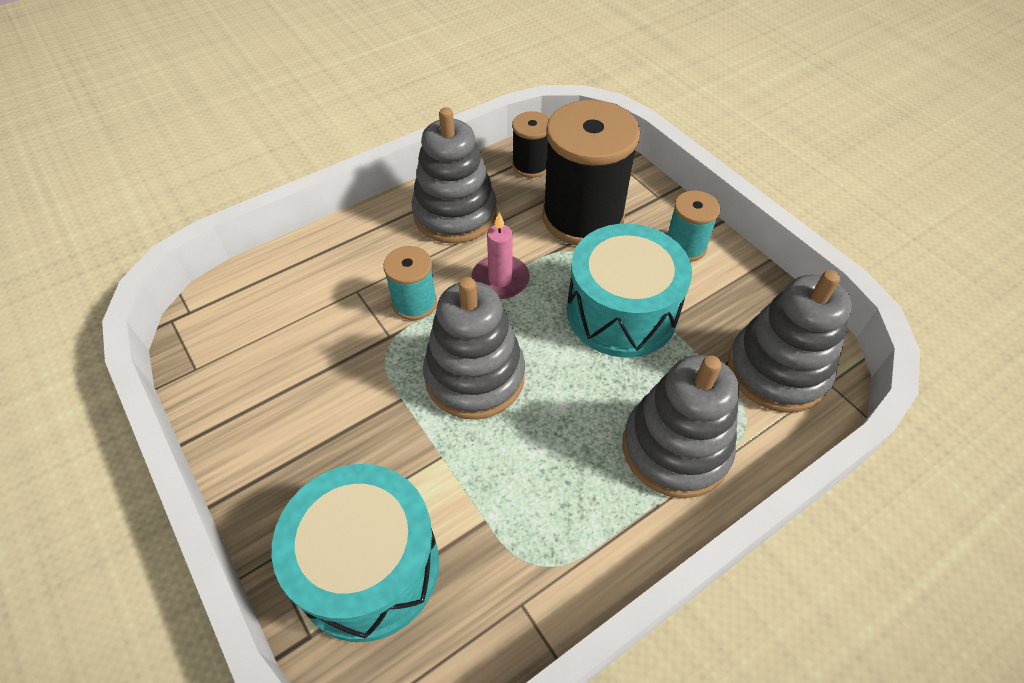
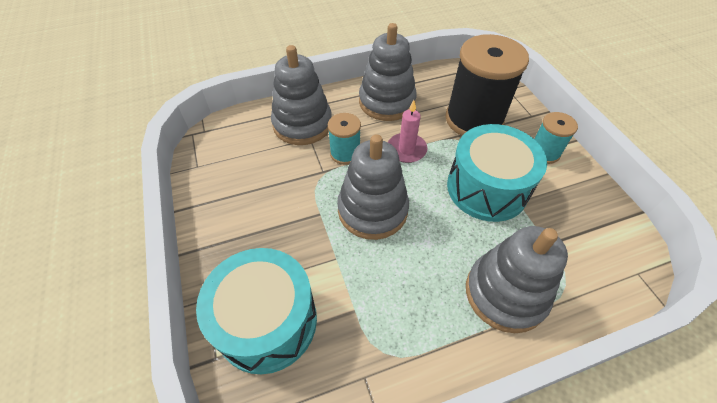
camera: 15 degrees right, 0 degrees up
(531, 165) = (446, 80): black spool -> none
(777, 370) = (597, 254): grey stacking toy -> grey stacking toy (302, 124)

